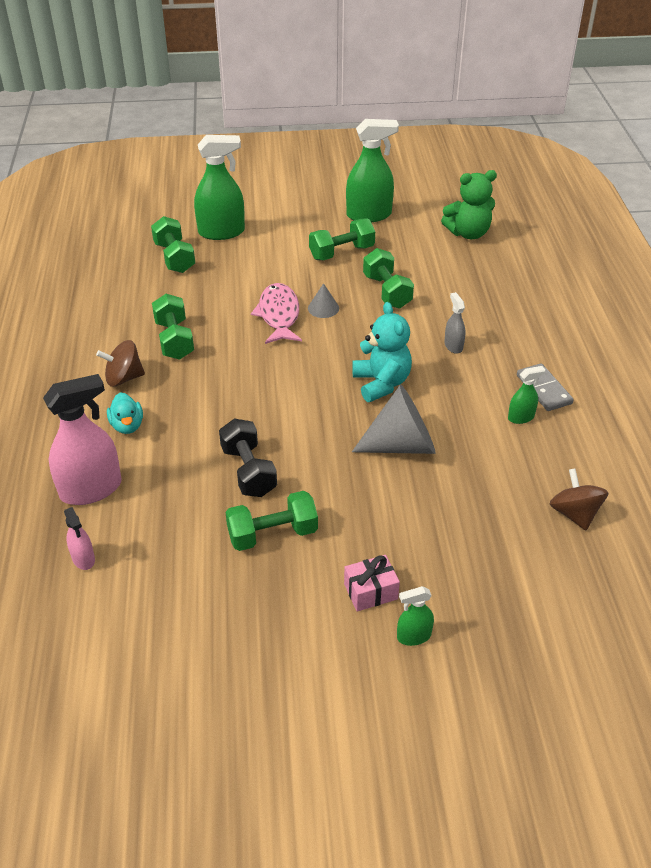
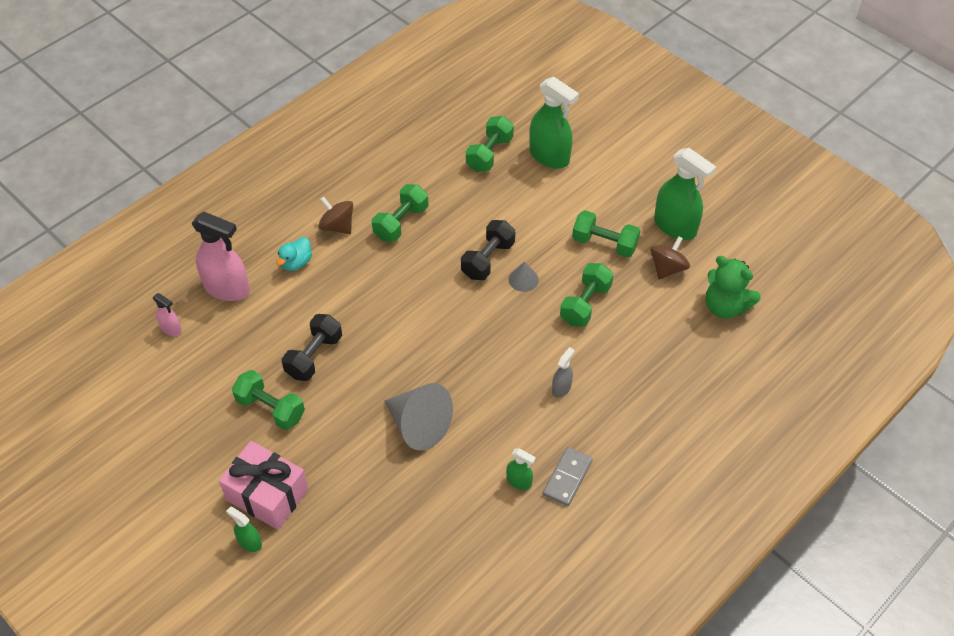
camera: 50 degrees right, 10 degrees up
(83, 559) = (171, 329): pink spray bottle -> pink spray bottle turned 75 degrees counterclockwise
(279, 315) = (488, 259): pink fish -> black dumbbell
(370, 591) = (267, 495): pink gift -> pink gift, size x1.81
(381, 383) = (473, 371): turquoise teddy bear -> none
(574, 513) = (443, 574): brown spinning top -> brown spinning top (667, 268)

